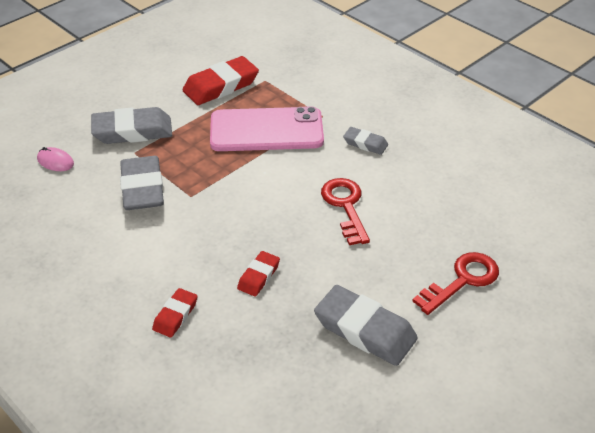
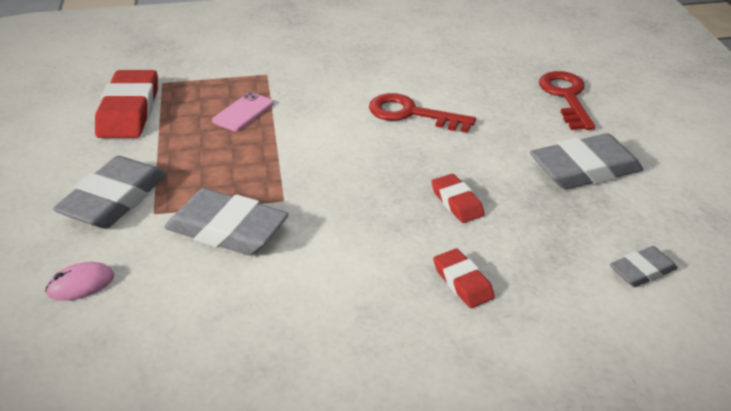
camera: 55 degrees left, 5 degrees down
(266, 130) = (243, 112): pink phone -> pink phone, size x0.44
(365, 143) = (338, 69): grey eraser -> grey eraser (642, 271)

